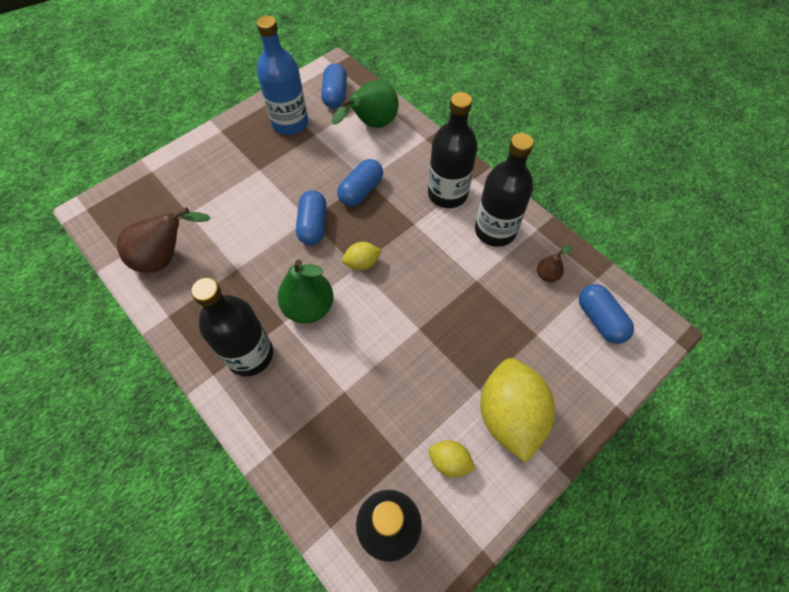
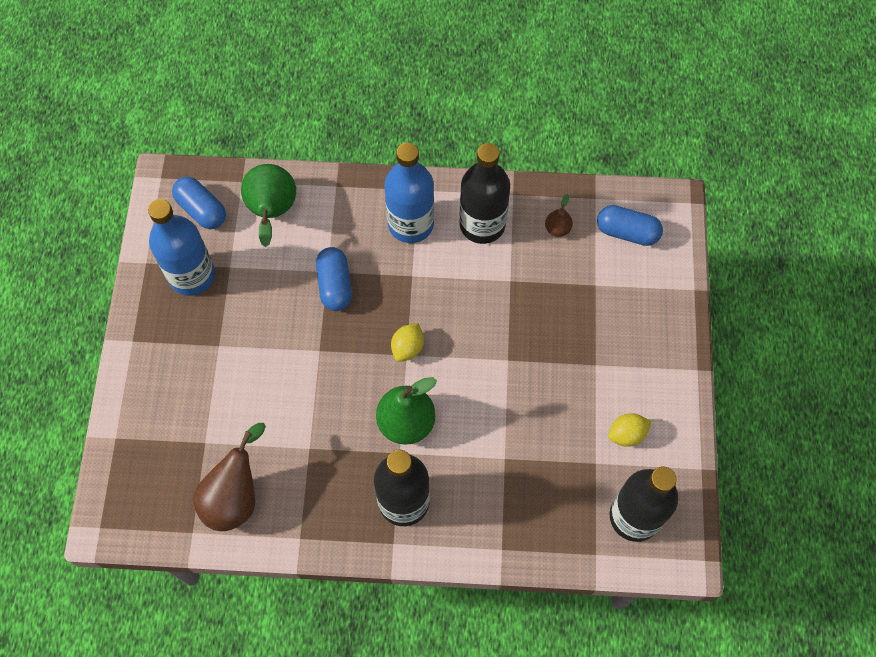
camera: 45 degrees left, 5 degrees up
(313, 225) = (329, 353): blue capsule -> none
(447, 194) = (411, 224): black bottle -> blue bottle
(509, 416) = (634, 364): yellow lemon -> none

